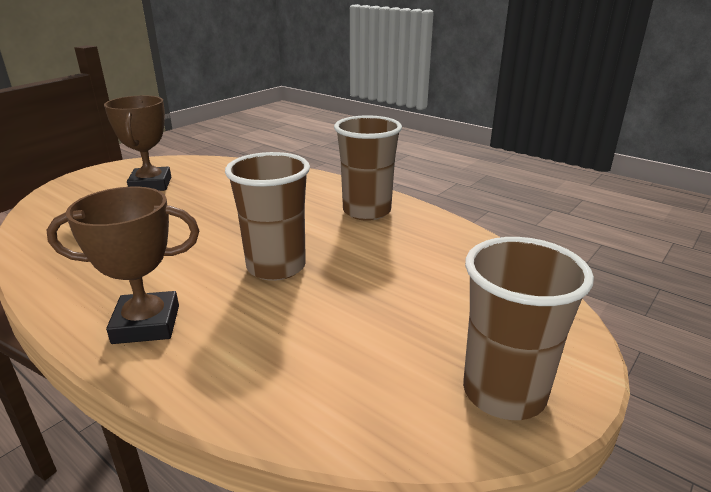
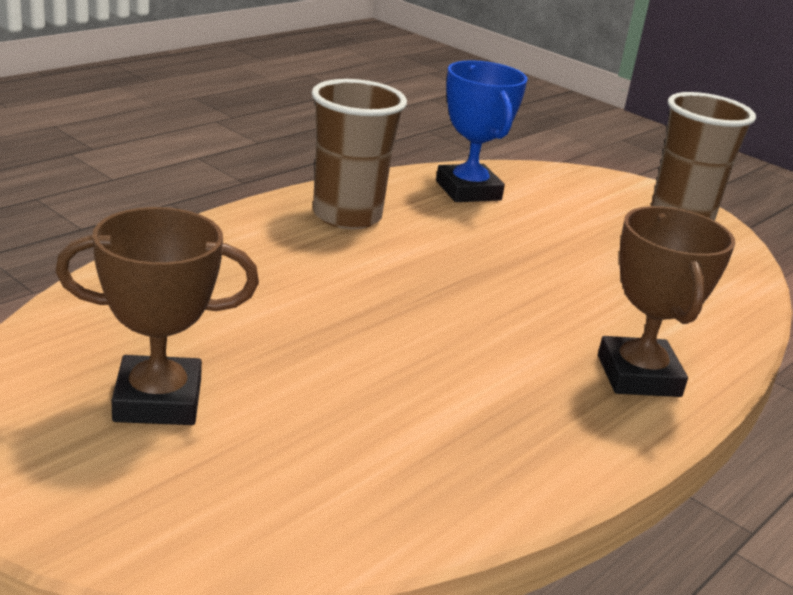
camera: 90 degrees left, 0 degrees up
(276, 267) = (501, 289): brown cup -> none
(453, 254) = (468, 191): none -> blue trophy

